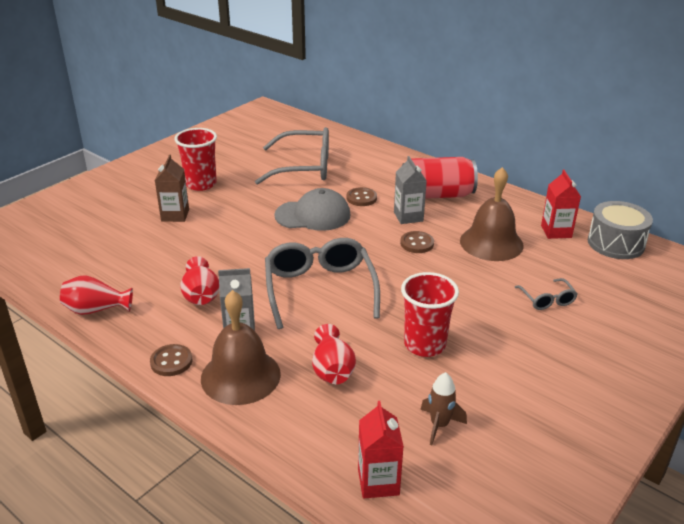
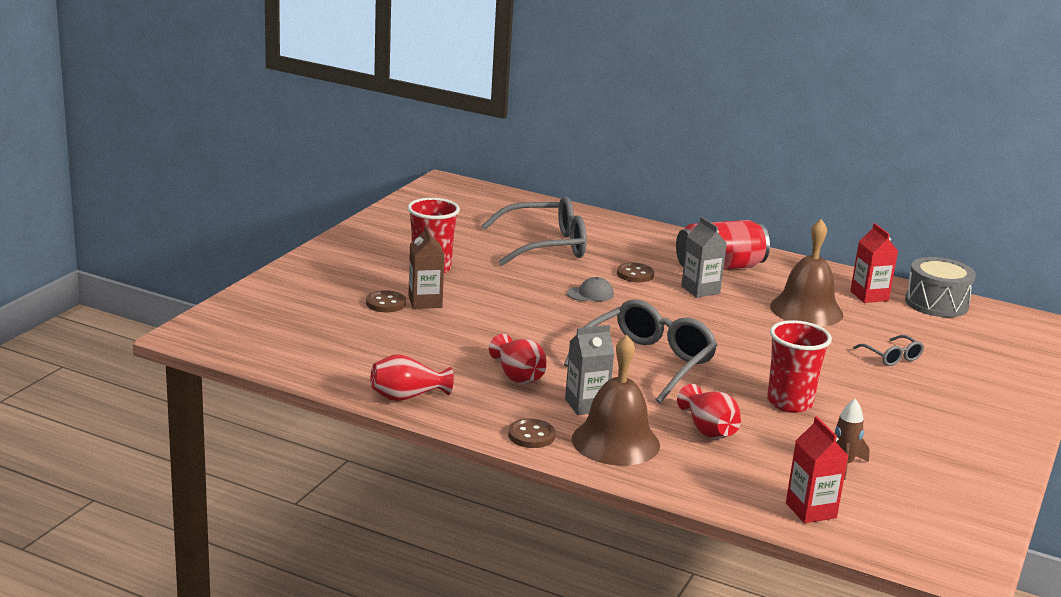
camera: 15 degrees left, 10 degrees down
(313, 215) = (590, 294): grey cap -> grey cap, size x0.52
(319, 289) = (647, 362): grey glasses -> grey glasses turned 60 degrees clockwise
(417, 243) = (726, 315): brown button -> brown button (386, 303)

